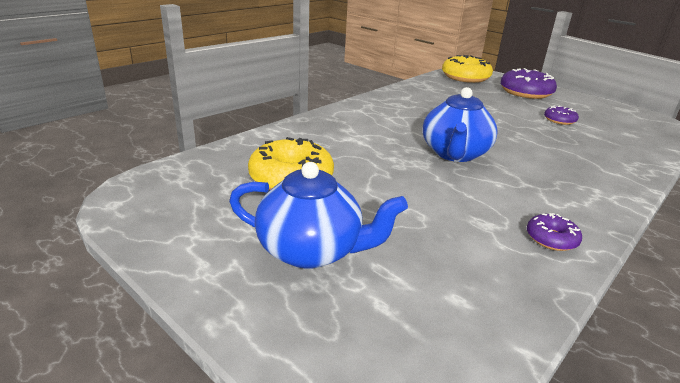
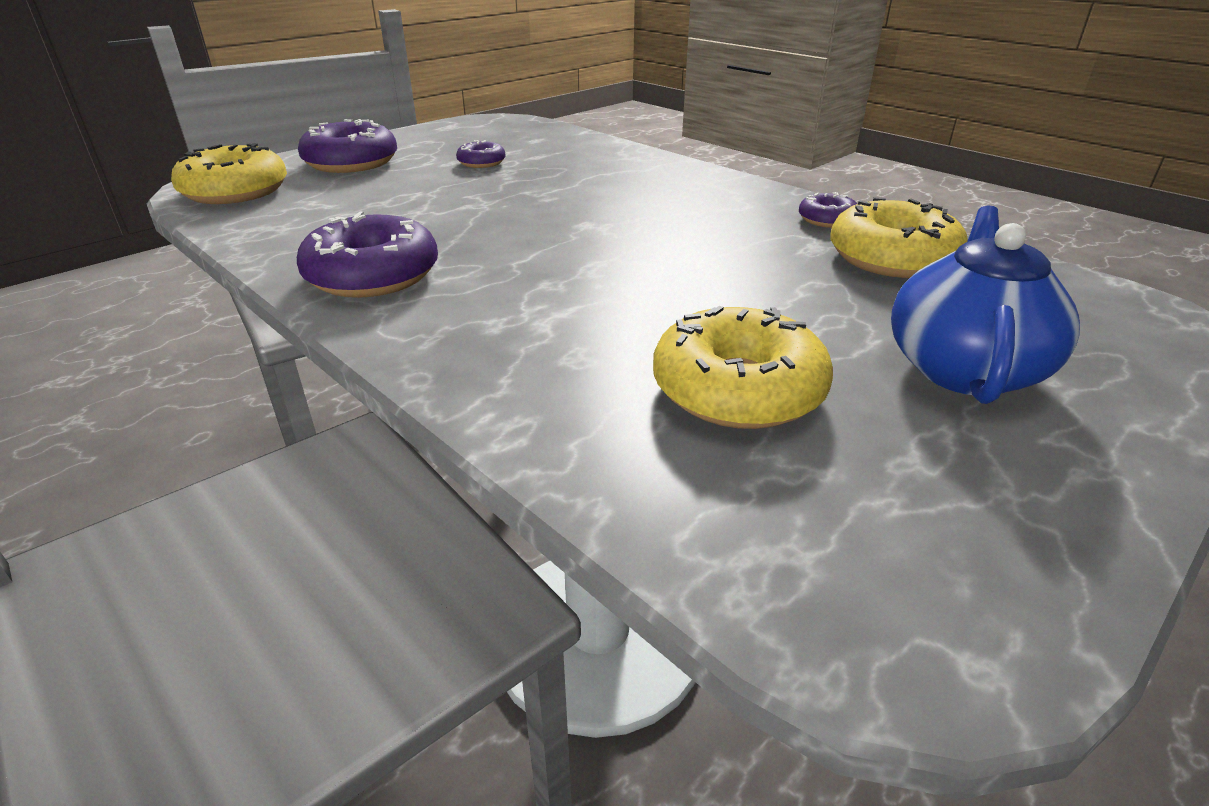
camera: 85 degrees left, 5 degrees up
(387, 106) = (373, 275): none -> purple donut
(454, 154) = (608, 241): blue teapot -> none
(482, 257) = (892, 258): none -> yellow donut

